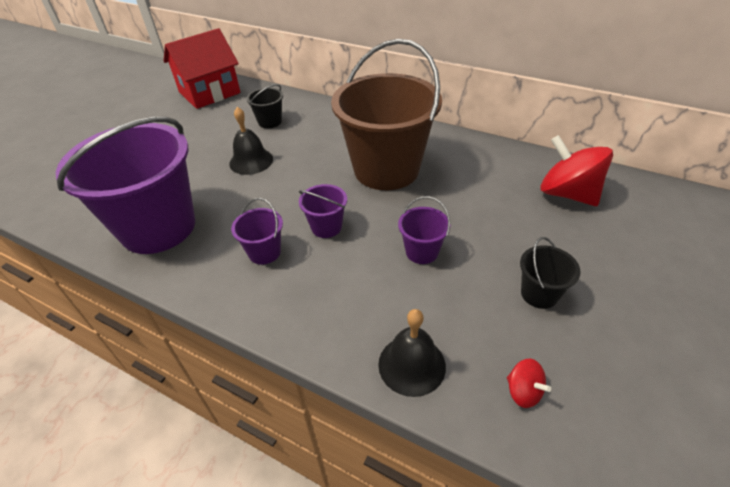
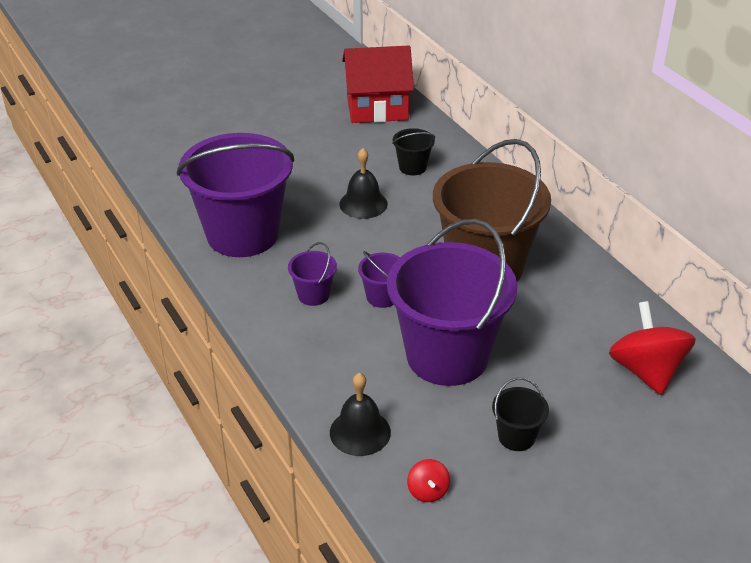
camera: 30 degrees right, 5 degrees down
(422, 252) = (447, 356): purple bucket -> purple bucket, size x2.41

